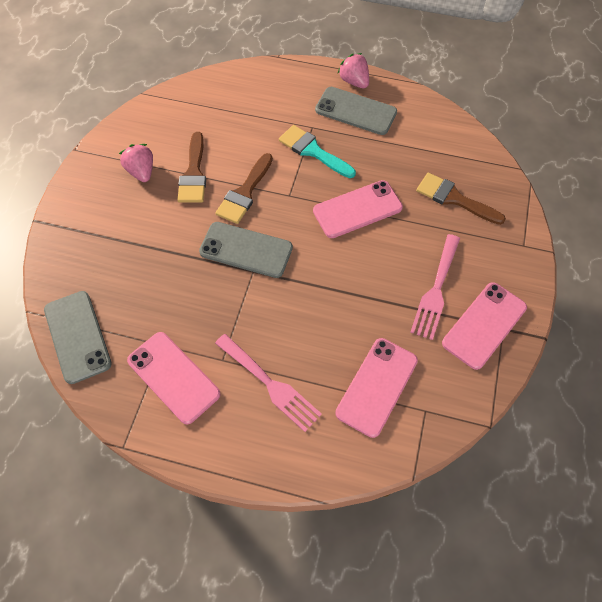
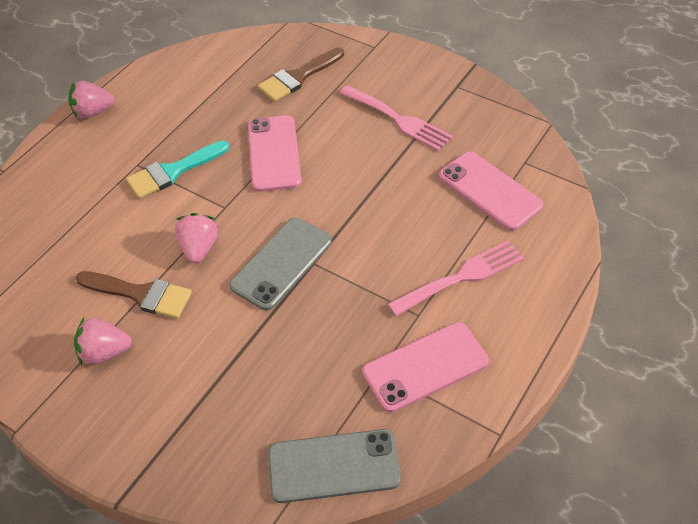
camera: 70 degrees left, 10 degrees down
(245, 193) = (199, 248): brown brush -> pink strawberry
(355, 111) = (138, 121): grey phone -> none
(484, 325) = (449, 97): pink phone -> none

